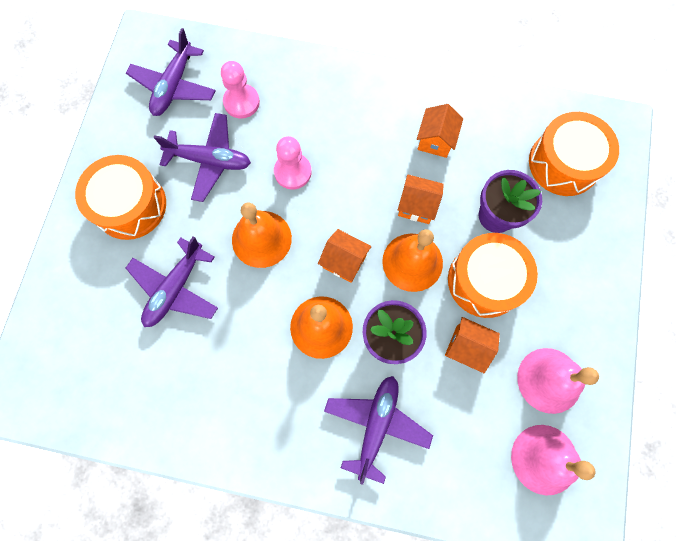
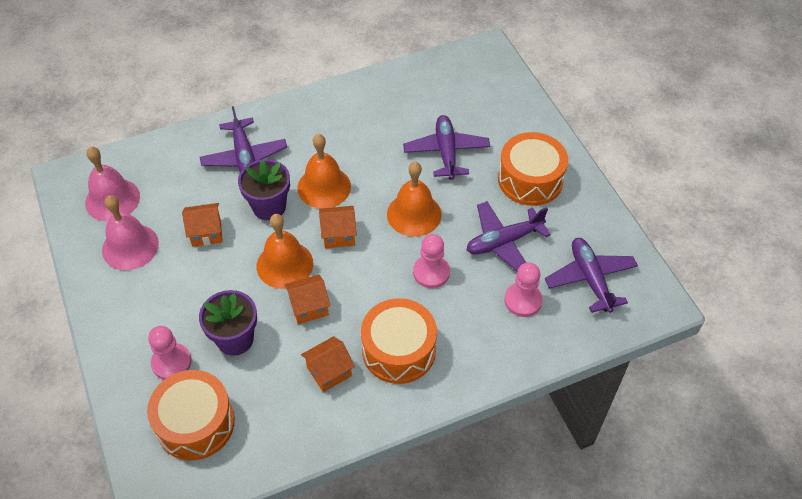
camera: 145 degrees right, 20 degrees down
(435, 140) = (329, 372): orange house -> orange house turned 75 degrees clockwise
(485, 281) = (217, 284): orange drum -> orange drum (398, 350)
(561, 227) = (171, 362): none -> pink pawn

